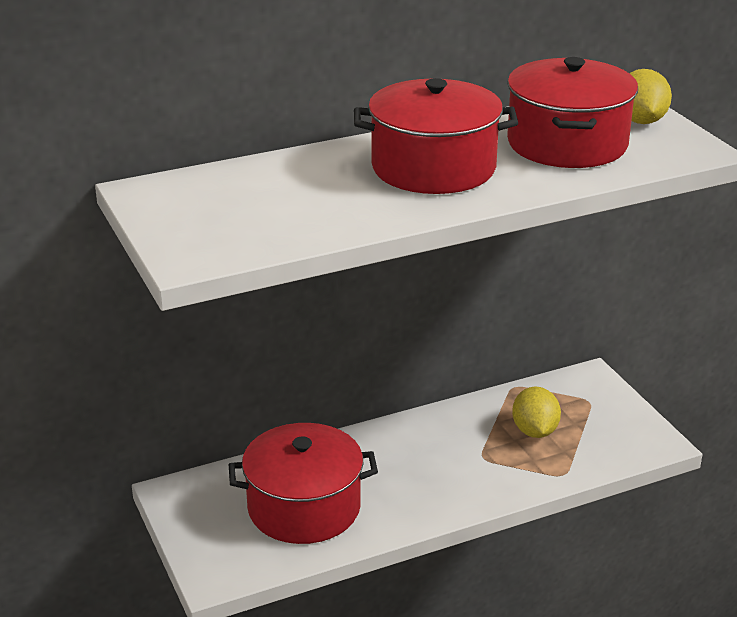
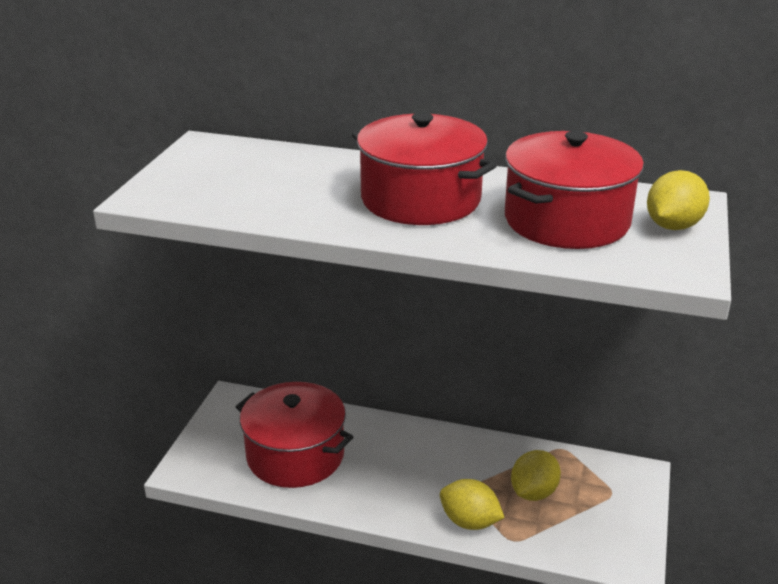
camera: 40 degrees right, 0 degrees up
(515, 479) = (469, 522): none -> yellow lemon

